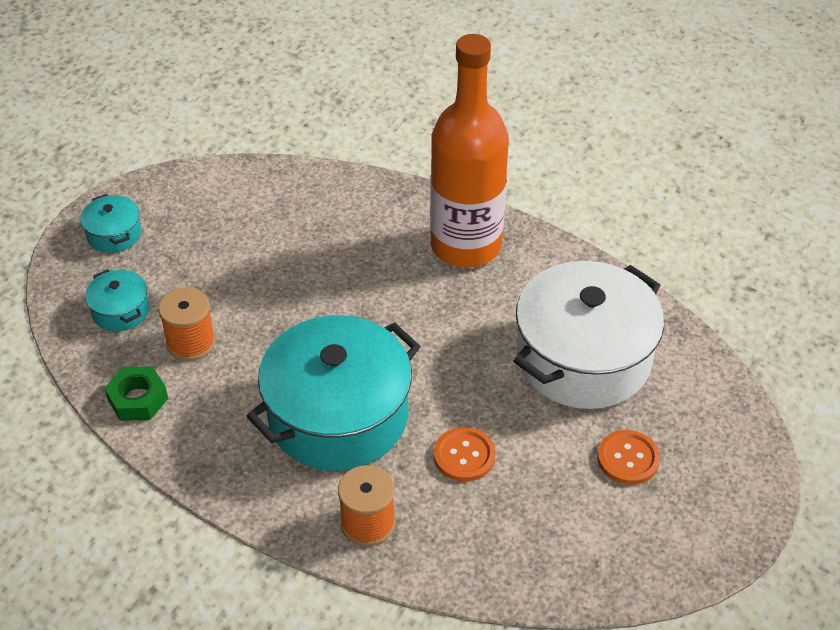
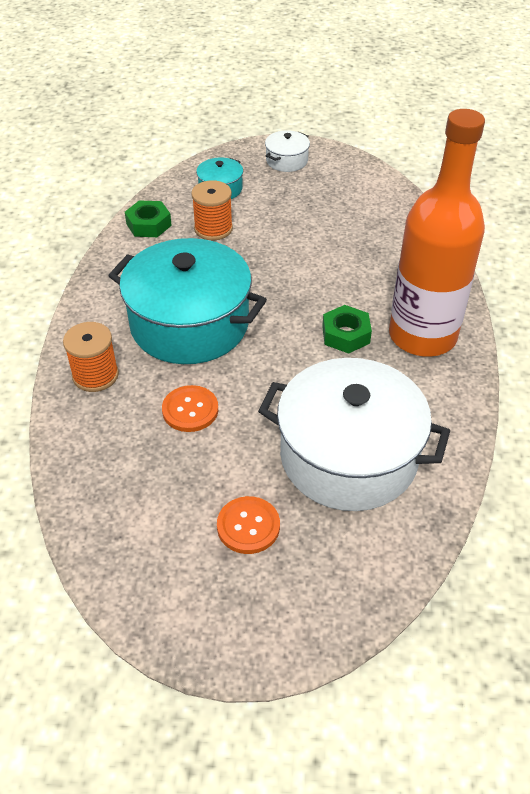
camera: 65 degrees right, 0 degrees up
(114, 234) = (287, 161): turquoise pot -> white pot
(431, 298) = (346, 334): none -> green nut

